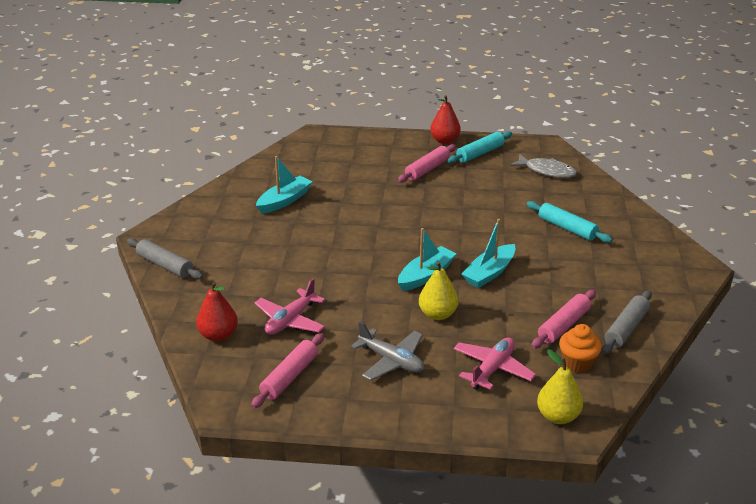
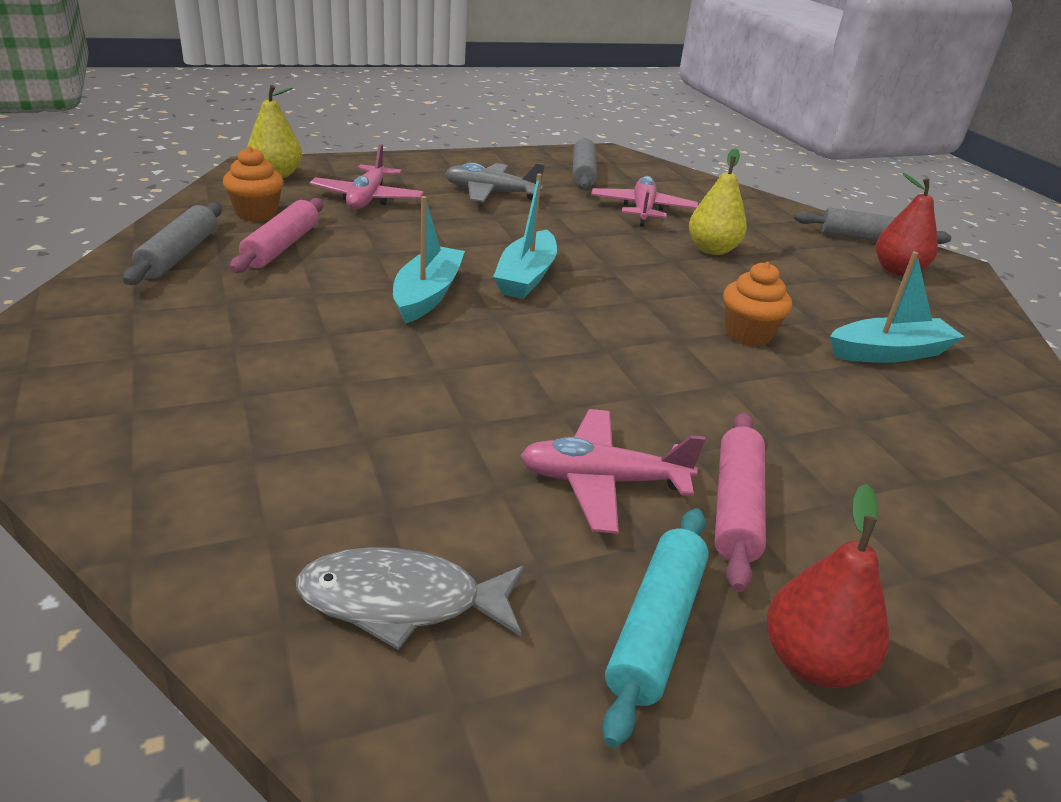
camera: 150 degrees right, 0 degrees up
(218, 335) = (697, 191): red pear -> red pear (897, 271)
(284, 201) = (889, 353): turquoise boat -> turquoise boat turned 120 degrees counterclockwise
(289, 376) = (583, 173): pink rolling pin -> grey rolling pin
(341, 221) = (748, 334): none -> orange cupcake
(437, 314) = (471, 236): yellow pear -> yellow pear (712, 250)
(466, 184) = (602, 481): none -> pink plane
(567, 228) = (299, 406): turquoise rolling pin -> none

